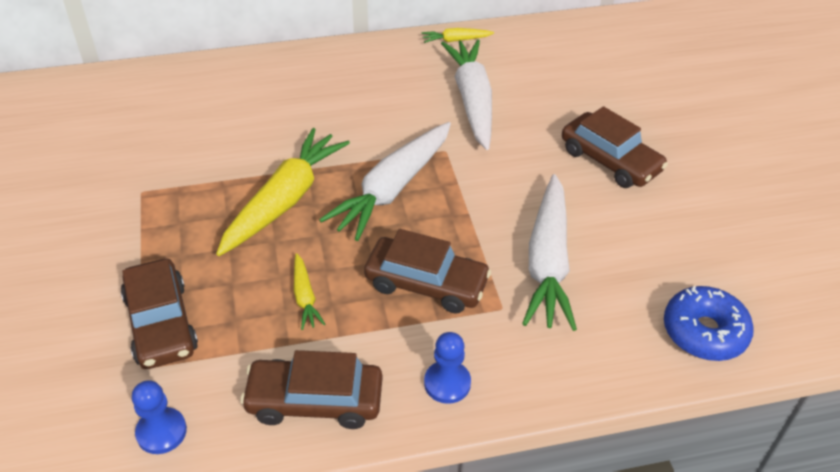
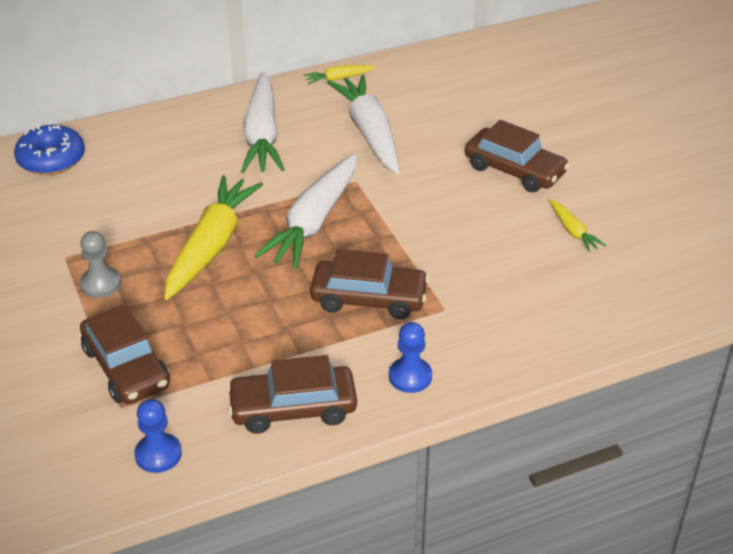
camera: 10 degrees left, 5 degrees down
(165, 226) = (100, 284): none -> grey pawn
(305, 297) = (257, 325): yellow carrot -> yellow carrot (572, 231)
(548, 262) = (477, 265): white carrot -> white carrot (262, 135)
(704, 332) = (629, 302): blue donut -> blue donut (51, 160)

